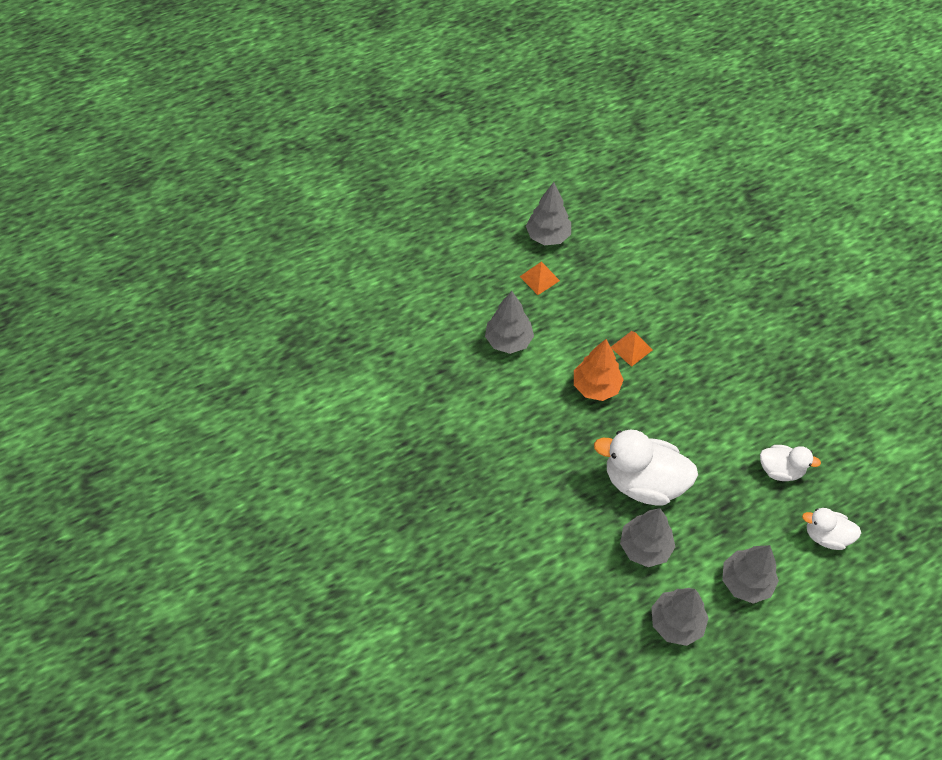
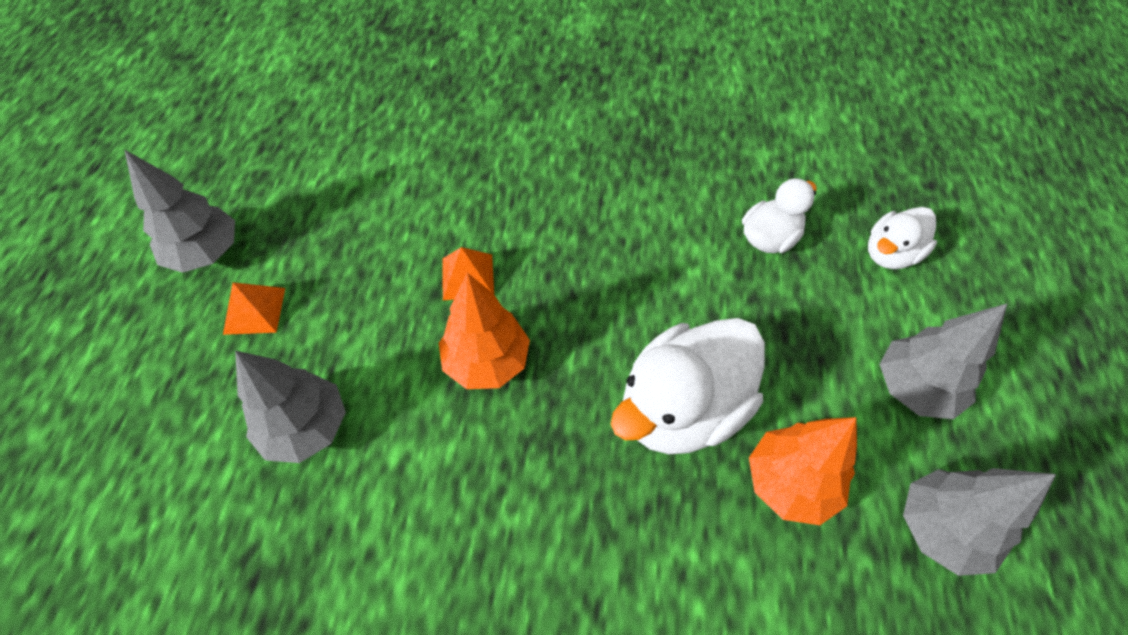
camera: 55 degrees left, 0 degrees up
(645, 547) = (790, 483): grey tree -> orange tree

